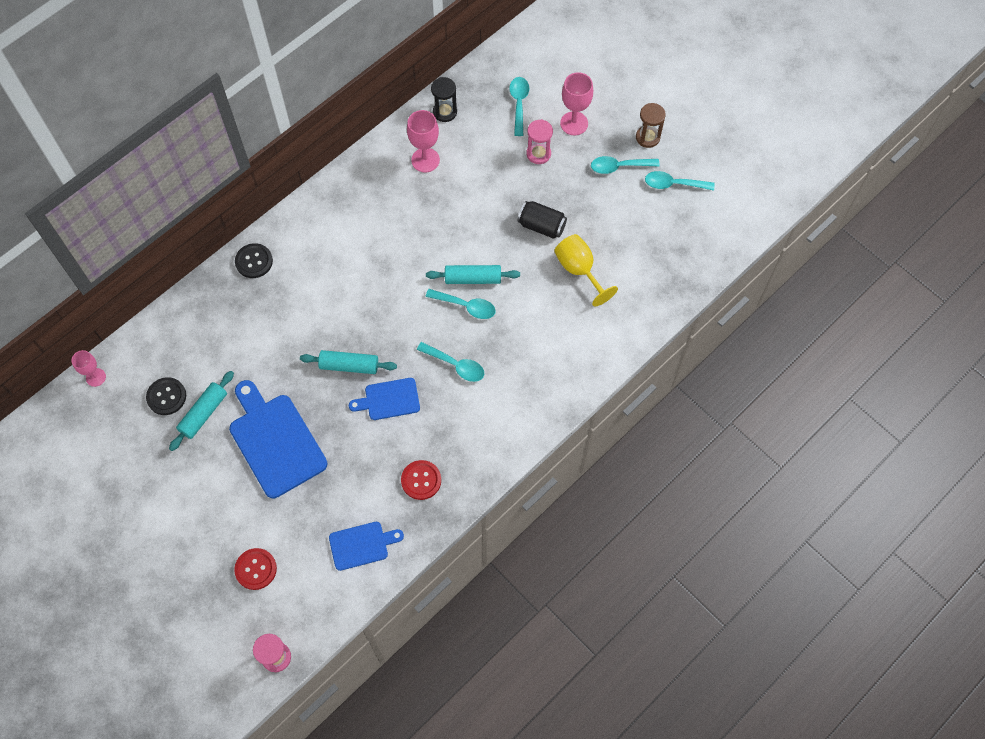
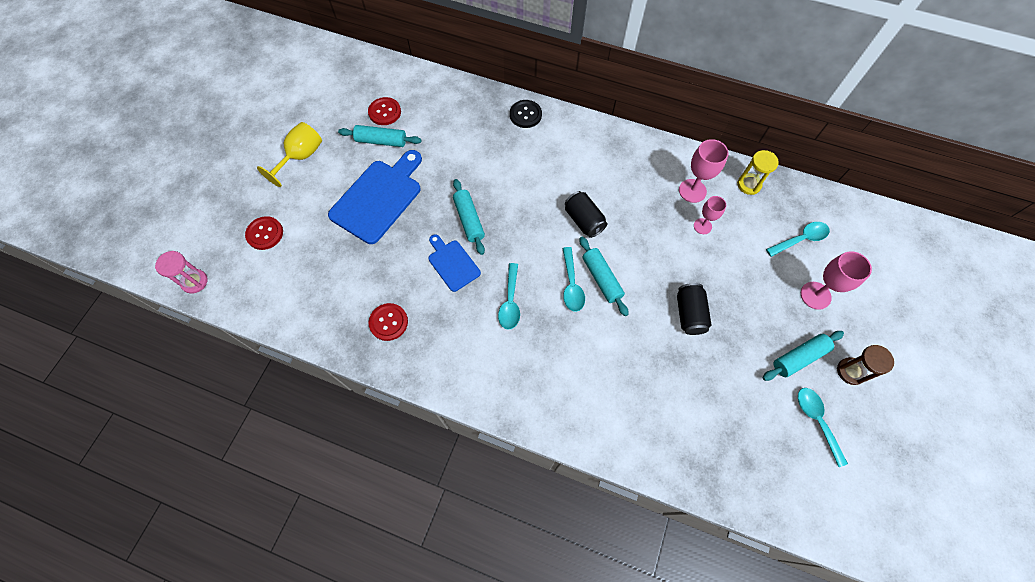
camera: 65 degrees right, 0 degrees up
(96, 377) = (381, 65): pink goblet -> pink goblet (702, 226)
(166, 397) = (385, 112): black button -> red button
(362, 545) = (312, 302): blue cutting board -> none
(406, 265) = (584, 220): none -> black can
(445, 112) = (749, 185): black hourglass -> yellow hourglass
(538, 154) = (761, 278): pink hourglass -> none
(579, 270) = (664, 368): yellow goblet -> yellow goblet (301, 157)
(619, 167) = (799, 358): turquoise spoon -> turquoise rolling pin

